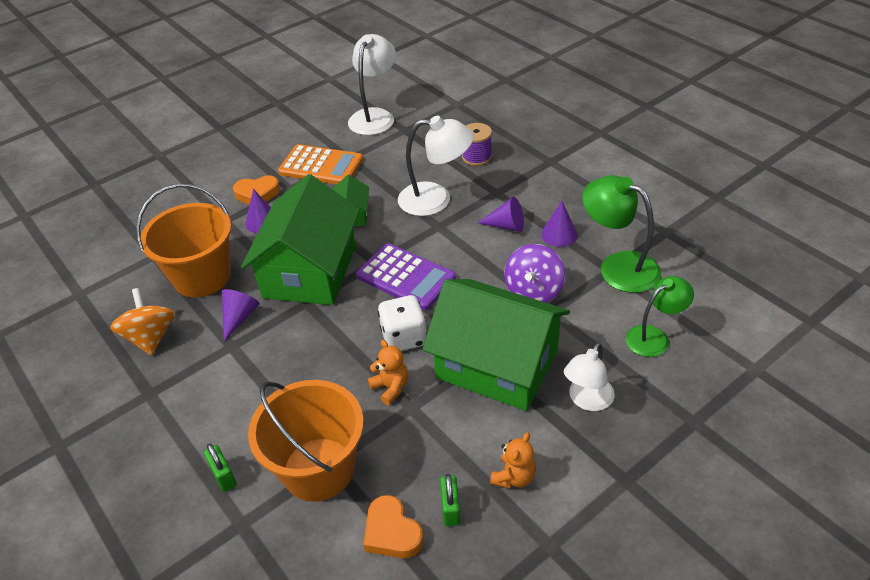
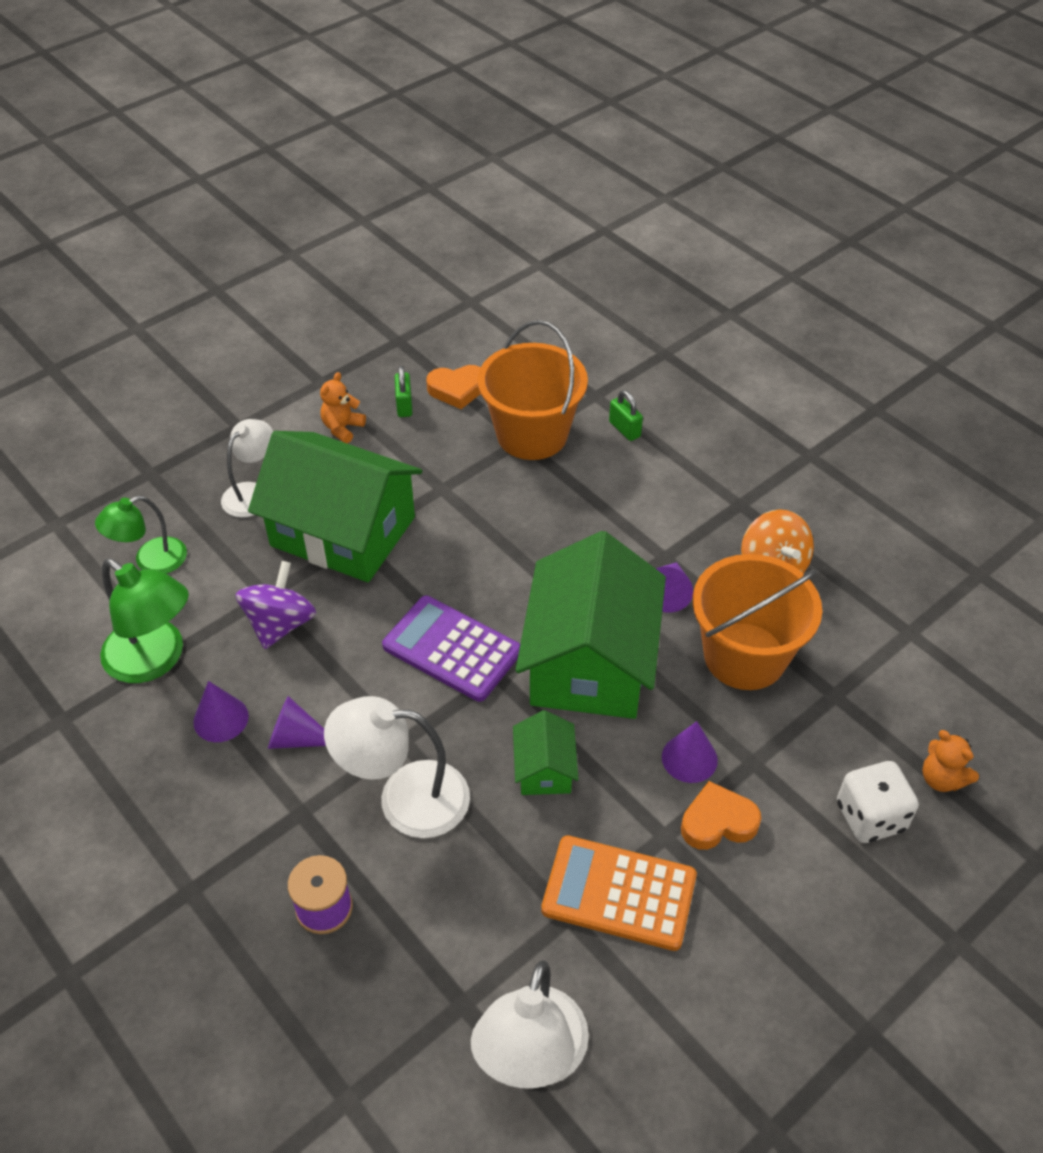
camera: 175 degrees right, 5 degrees up
(391, 387) = (465, 507): orange teddy bear -> orange teddy bear (941, 779)
(392, 532) = (457, 389): orange heart -> orange heart turned 120 degrees clockwise
(404, 338) = (451, 564): white dice -> white dice (870, 817)

